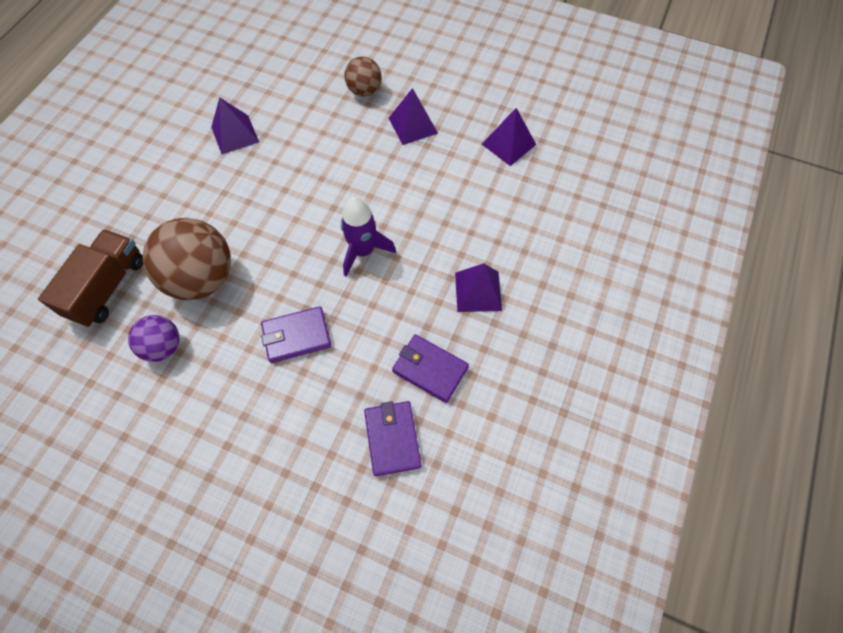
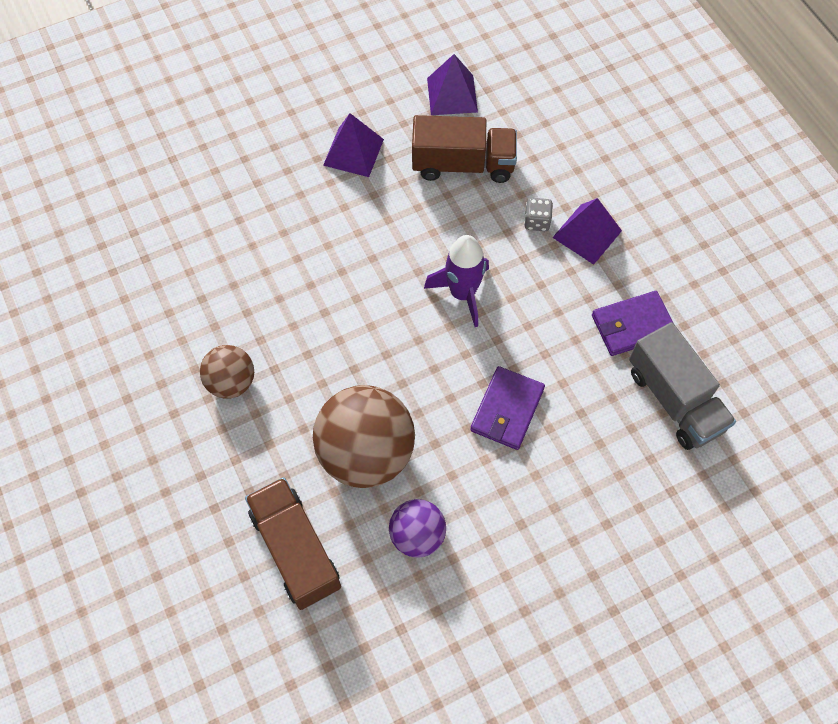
camera: 50 degrees left, 0 degrees up
(235, 134) = (205, 311): purple pyramid -> none
(364, 91) = (267, 161): brown ball -> brown ball (231, 382)
(392, 438) = (674, 400): purple wallet -> grey truck
(458, 255) = (537, 221): none -> grey dice
(461, 185) = (463, 164): none -> brown truck

